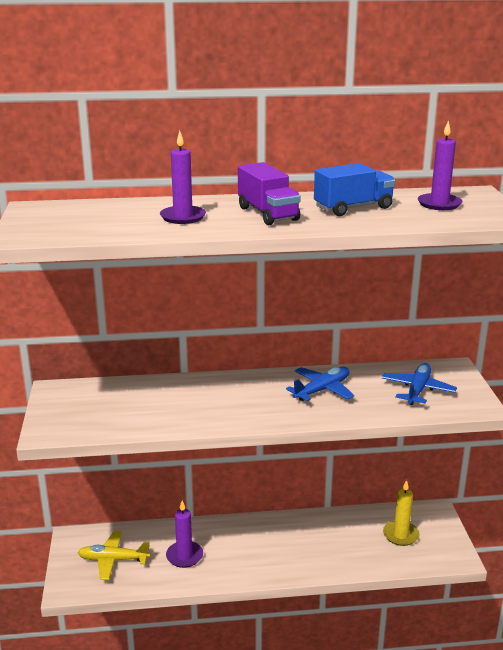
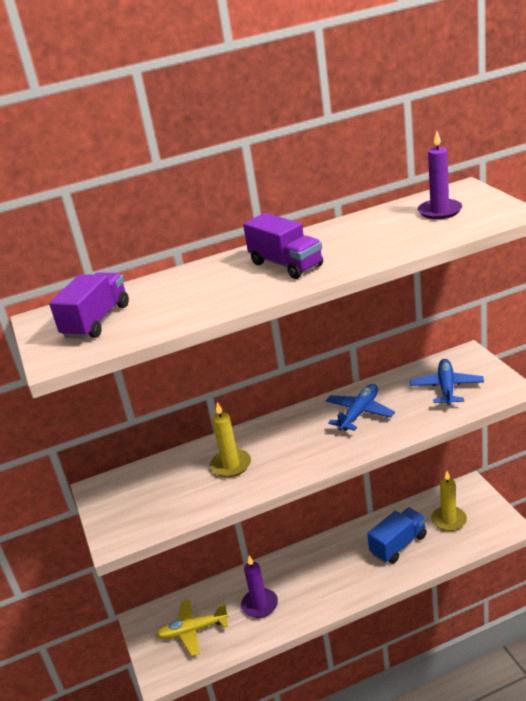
camera: 10 degrees left, 5 degrees up
(75, 219) = (97, 321): none -> purple truck
(180, 401) = (231, 465): none -> yellow candle
(183, 217) = (205, 290): purple candle -> none
(353, 208) = (363, 236): blue truck -> blue truck (398, 545)

